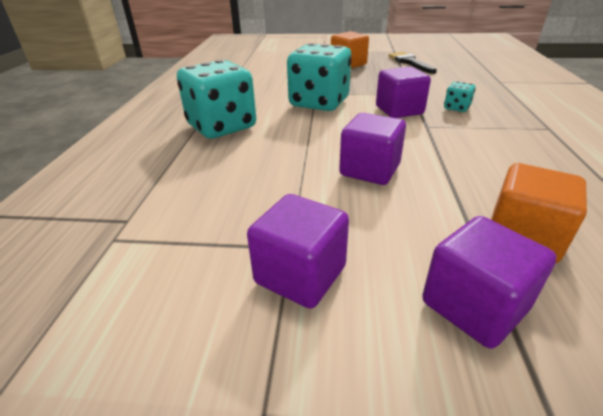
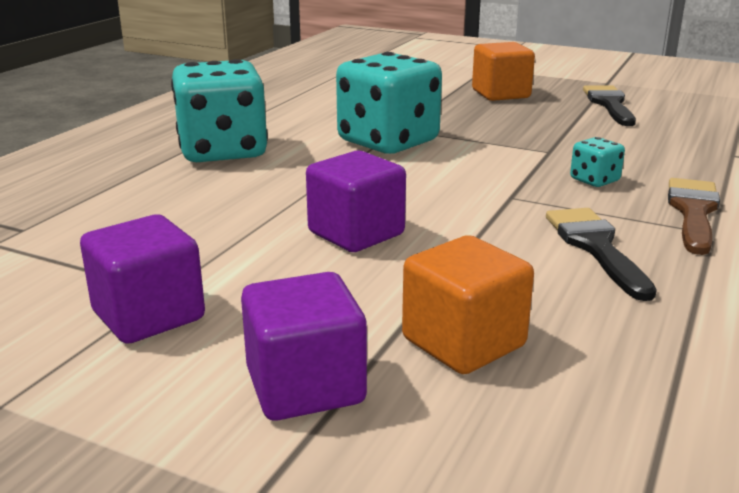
camera: 20 degrees right, 10 degrees down
(399, 110) = (496, 169): purple cube -> none
(508, 150) = (596, 247): none -> black brush
(525, 118) = (693, 212): none -> brown brush

